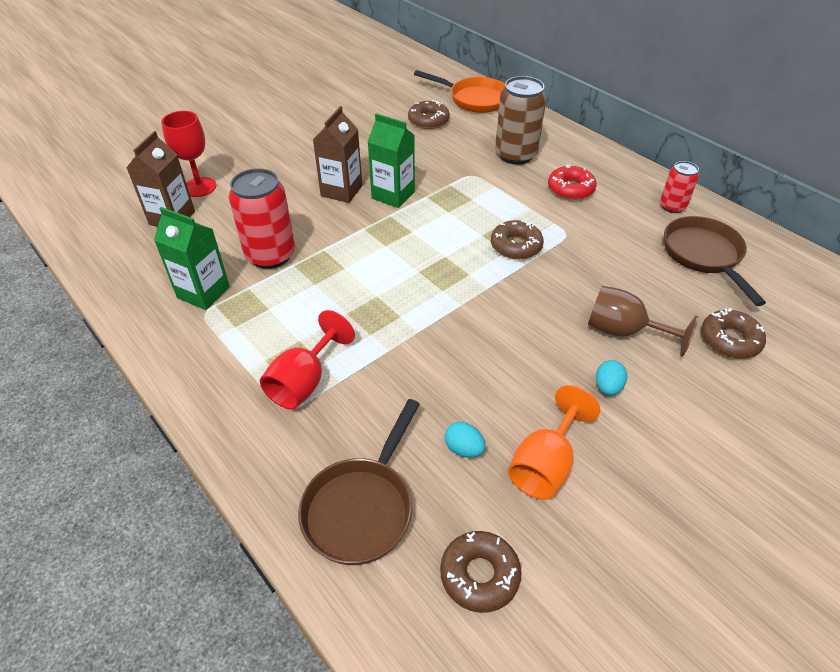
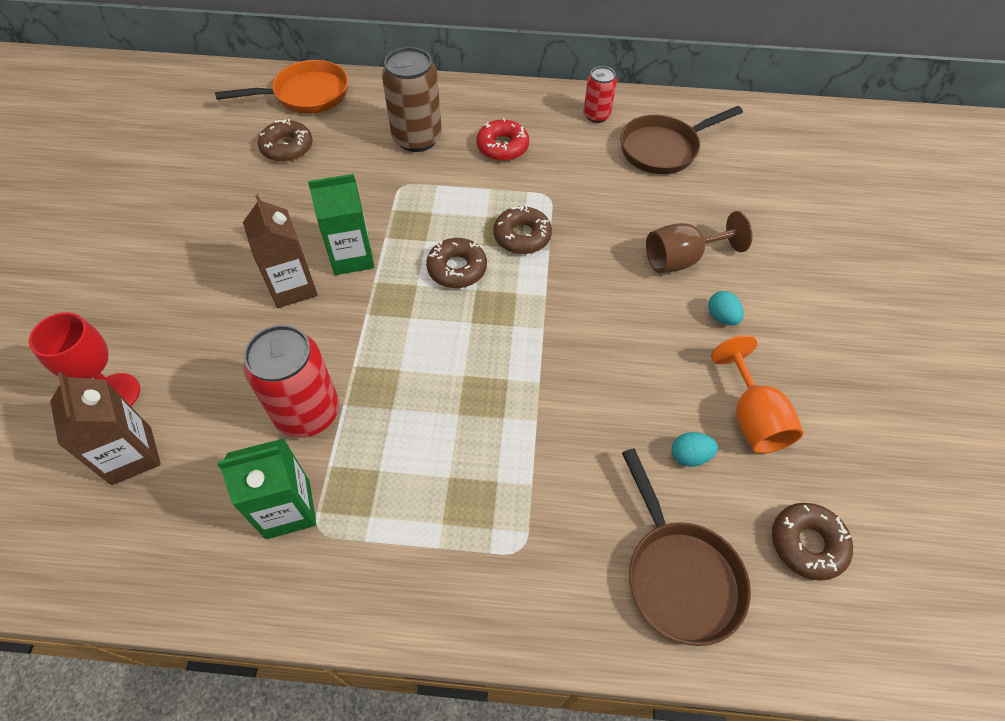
camera: 45 degrees left, 10 degrees up
(304, 382) = (503, 512): red goblet -> none
(704, 255) = (663, 149): brown pan -> brown pan turned 60 degrees counterclockwise
(730, 340) = (751, 214): brown donut -> brown donut (457, 269)

